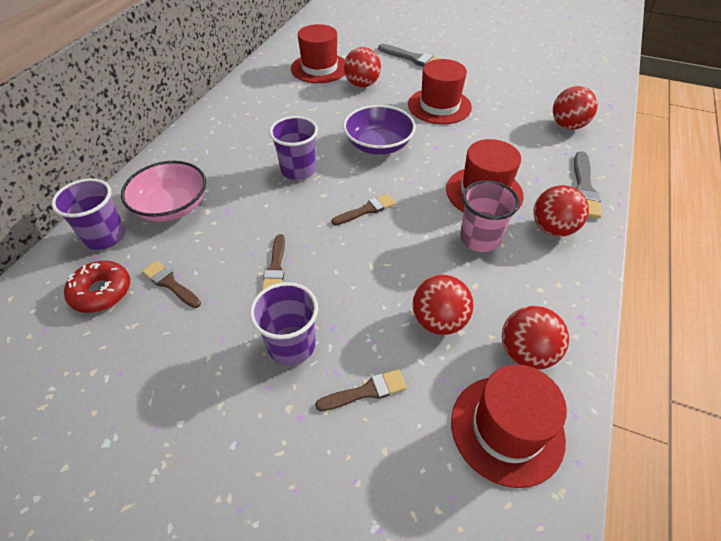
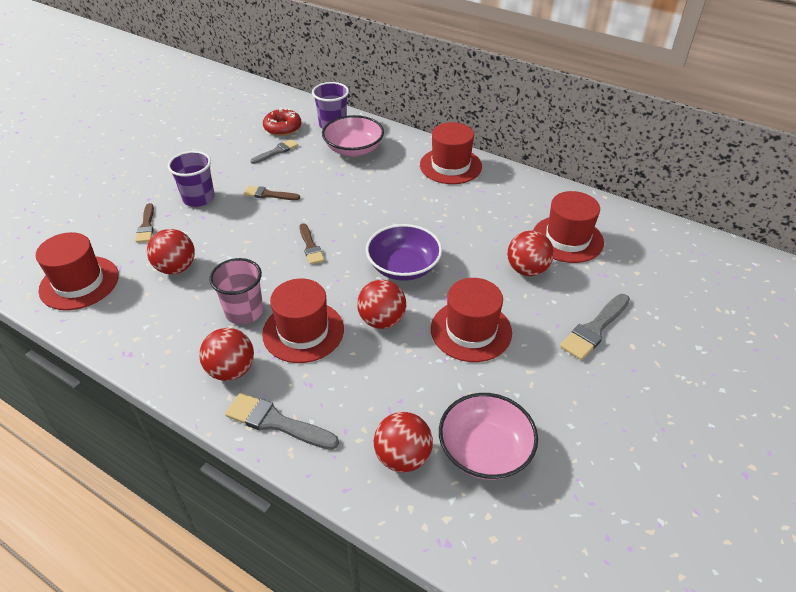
camera: 100 degrees right, 5 degrees down
(170, 283) = (276, 151): brown brush -> grey brush
(212, 131) = (450, 166): none -> red hat
(298, 170) = (378, 212): purple cup -> none
(526, 353) = (122, 308): red ball -> red ball (382, 320)
(539, 95) = (485, 450): none -> pink bowl

